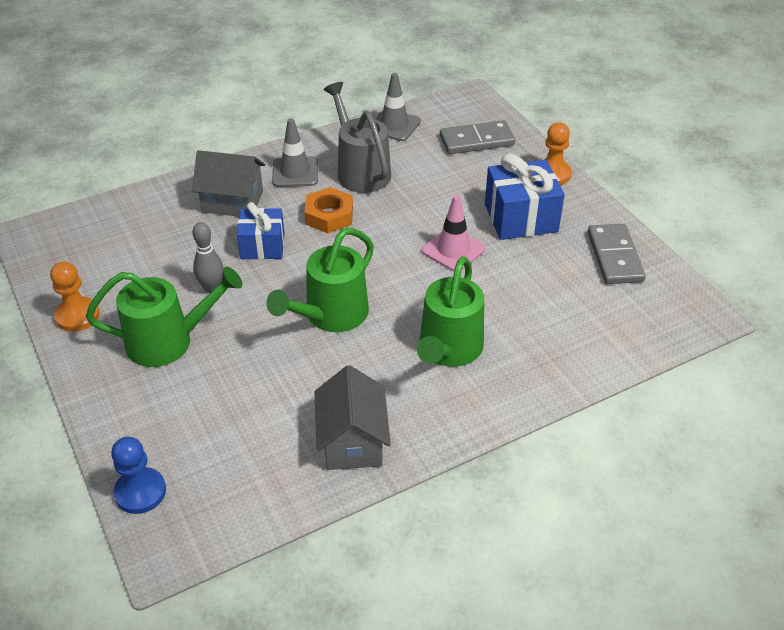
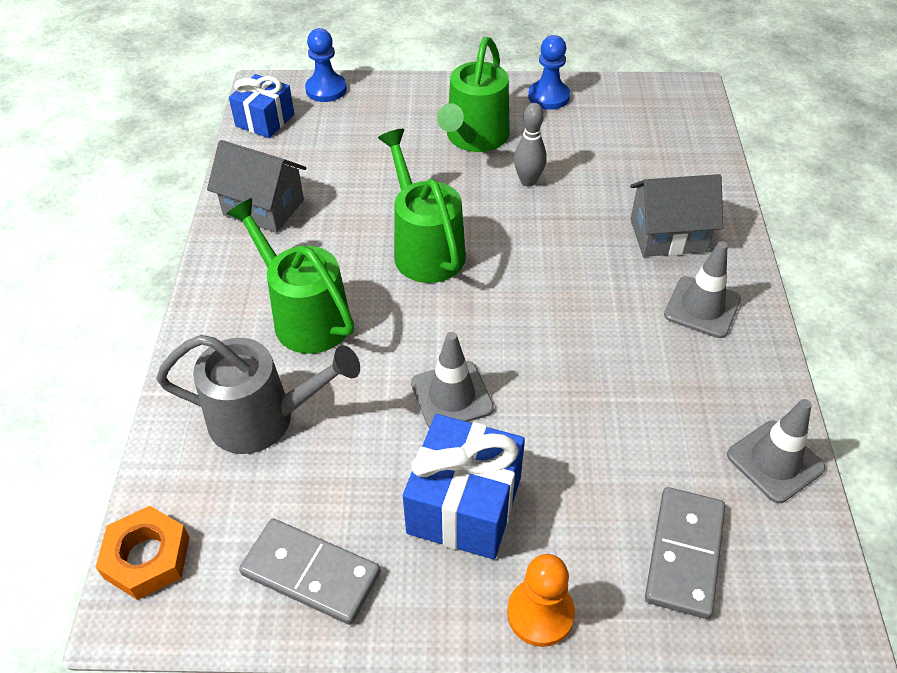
camera: 120 degrees right, 5 degrees up
(77, 316) = (548, 97): orange pawn -> blue pawn
(232, 202) = (668, 235): grey house -> grey house turned 45 degrees clockwise
(262, 246) = (571, 234): blue gift -> blue gift (265, 120)
(329, 215) = (592, 307): orange nut -> orange nut (147, 557)
(360, 170) = (673, 373): grey watering can -> grey watering can (264, 419)
(453, 250) = (452, 396): pink traffic cone -> grey traffic cone

